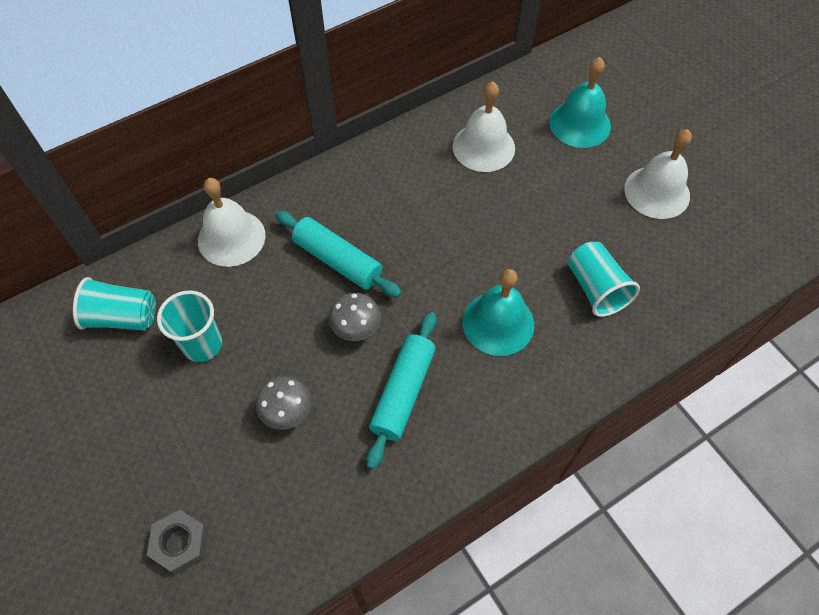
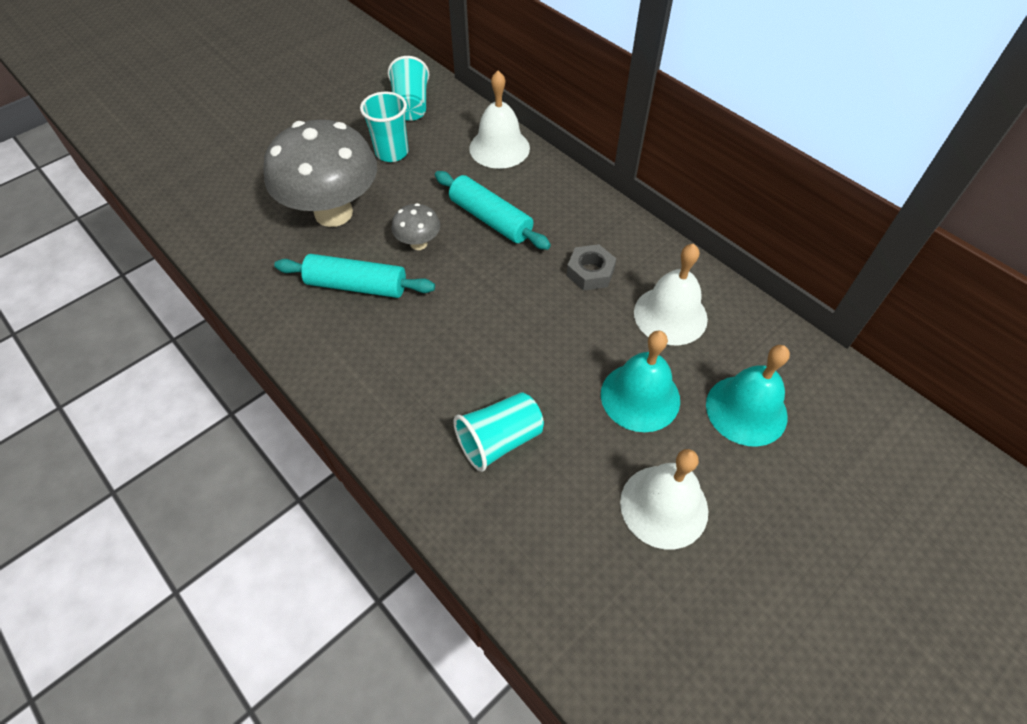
camera: 80 degrees right, 5 degrees down
(180, 543) = (227, 175): grey nut -> grey nut (590, 272)
(287, 413) = (333, 213): grey mushroom -> grey mushroom, size x2.28
(337, 260) = (490, 219): turquoise rolling pin -> turquoise rolling pin turned 75 degrees counterclockwise
(498, 323) = (441, 351): turquoise bell -> turquoise bell (640, 397)

